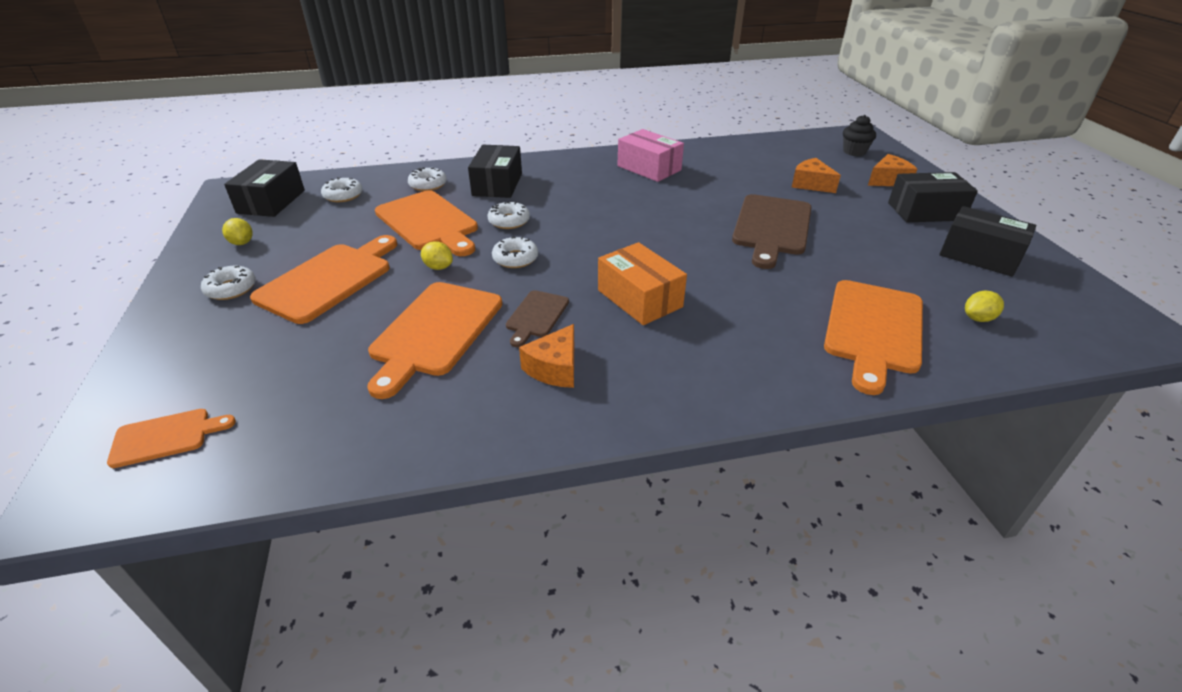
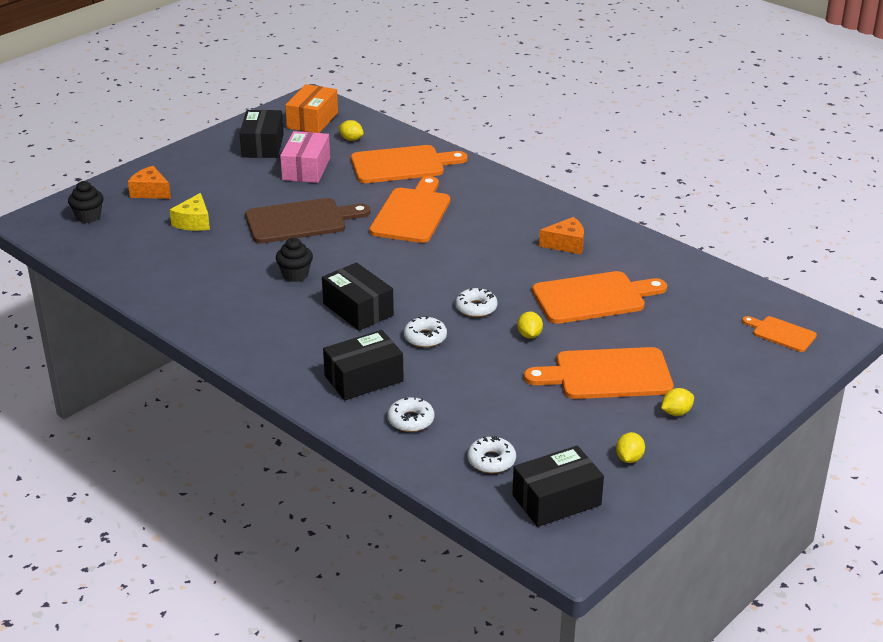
camera: 125 degrees left, 5 degrees down
(231, 289) = (676, 412): white donut -> yellow lemon
(429, 222) = (476, 377): orange cutting board -> orange cutting board (412, 213)
(536, 316) = (529, 270): brown cutting board -> none
(639, 298) = (463, 242): orange box -> orange box (312, 120)
(649, 168) = (236, 309): pink box -> pink box (306, 169)
(673, 200) = (295, 275): none -> black cupcake
(811, 184) = (194, 222): orange cheese -> yellow cheese
(925, 211) = (204, 170): black box -> black box (358, 309)

